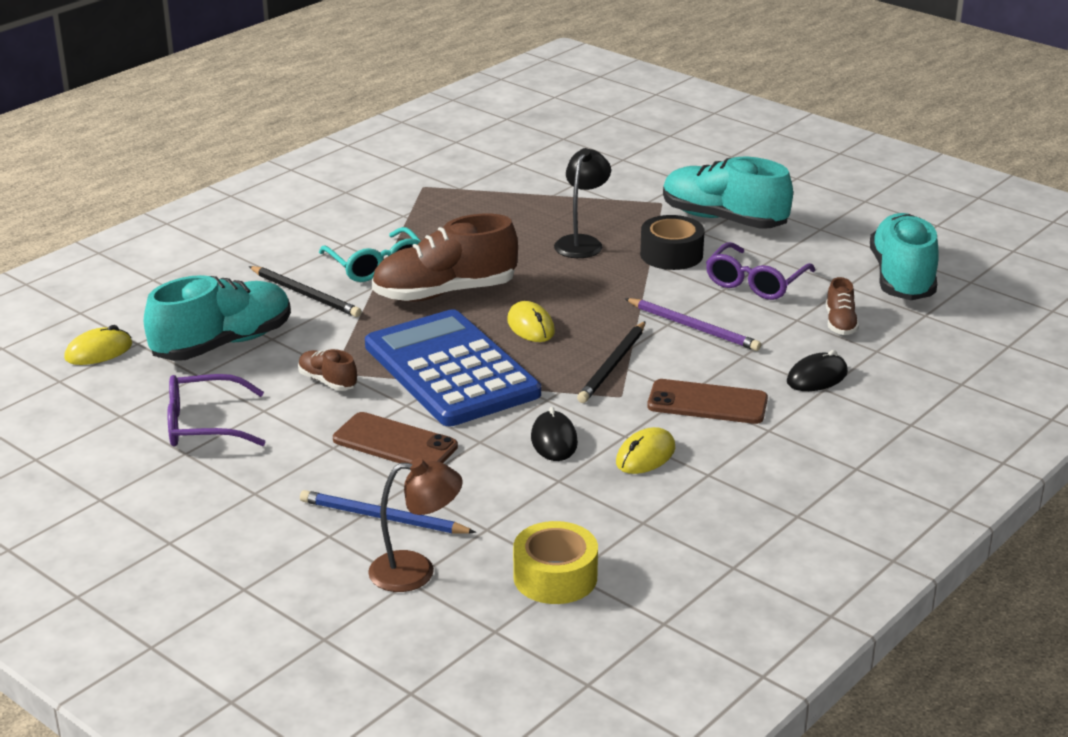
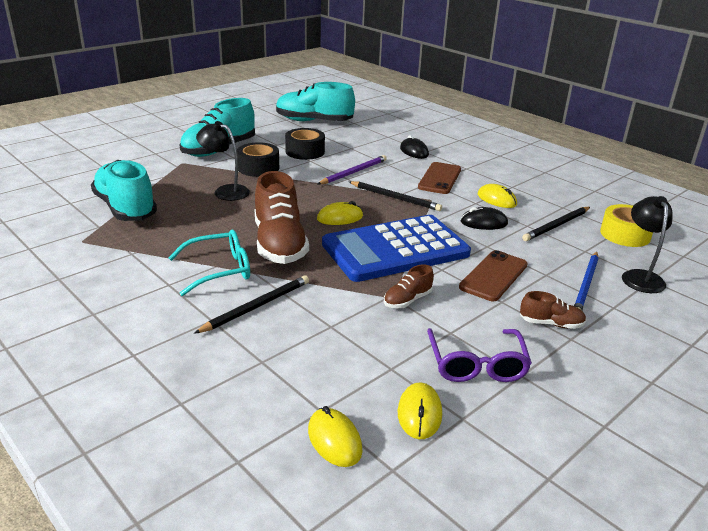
camera: 85 degrees left, 0 degrees up
(129, 392) = (419, 413): none -> yellow mouse
(223, 344) = (336, 353): turquoise shoe -> turquoise shoe (125, 208)
(416, 571) = (640, 276): brown lamp -> black lamp
(566, 508) = (556, 226): none -> black pencil
(755, 283) = (305, 152): purple glasses -> black tape
(840, 323) = (358, 139): brown shoe -> brown shoe (551, 324)

